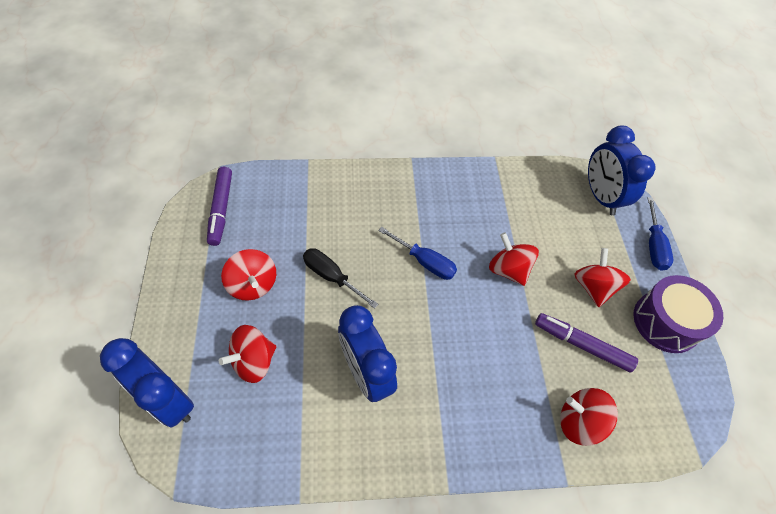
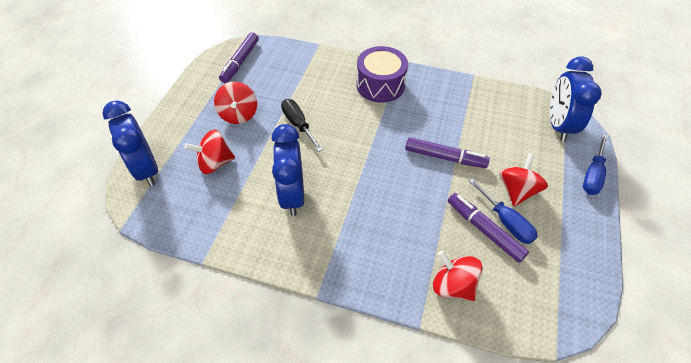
camera: 25 degrees right, 5 degrees down
(424, 262) = (376, 133): blue screwdriver -> blue screwdriver (506, 221)
(508, 269) = (445, 157): red spinning top -> purple marker
(666, 322) = (575, 236): purple drum -> purple drum (380, 85)

